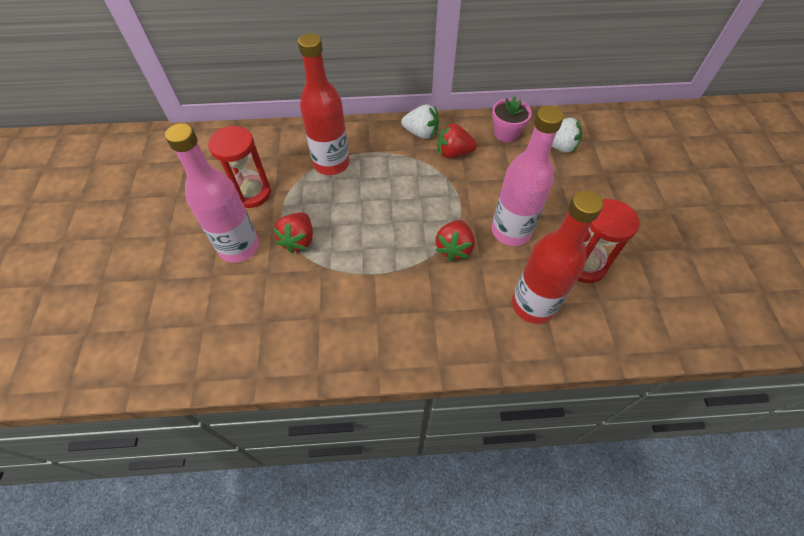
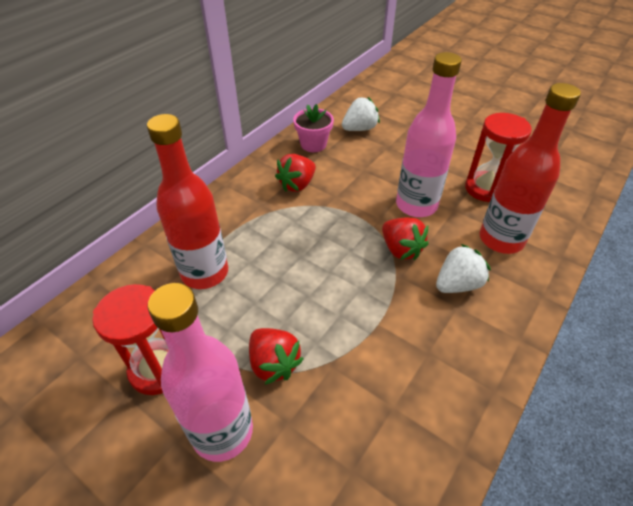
camera: 50 degrees left, 10 degrees down
(421, 133) = (249, 189): white strawberry -> white strawberry (457, 284)

